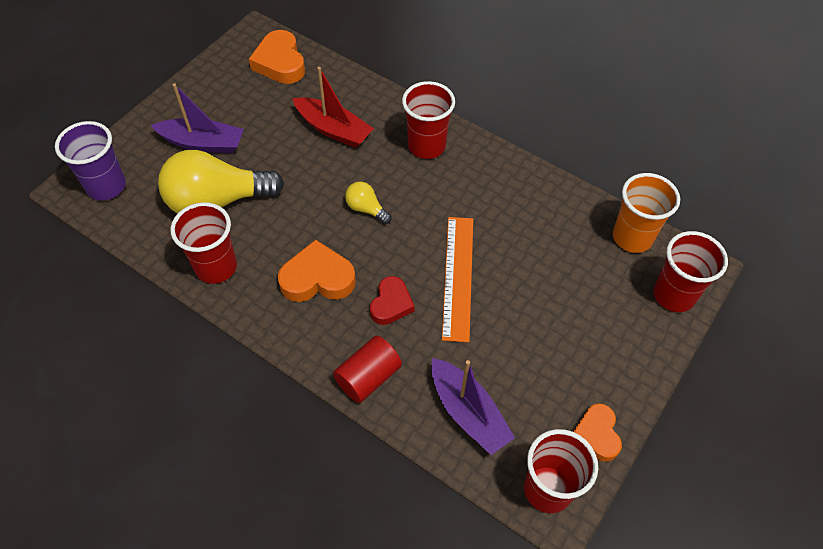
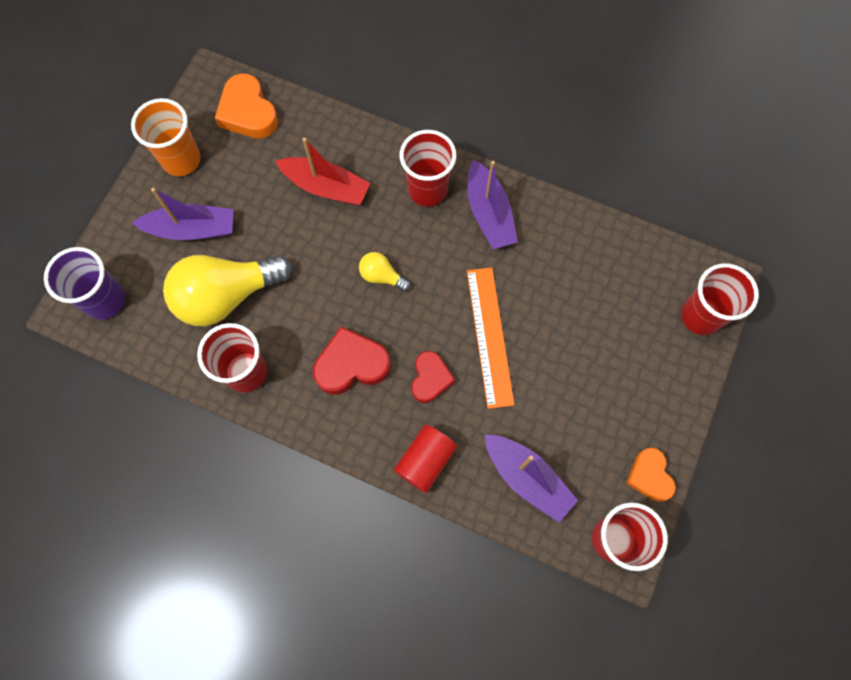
camera: 10 degrees left, 15 degrees up
(317, 278) = (351, 365): orange heart -> red heart
(480, 174) = (489, 213): none -> purple boat
(632, 237) = (652, 259): orange cup -> orange cup (181, 160)

